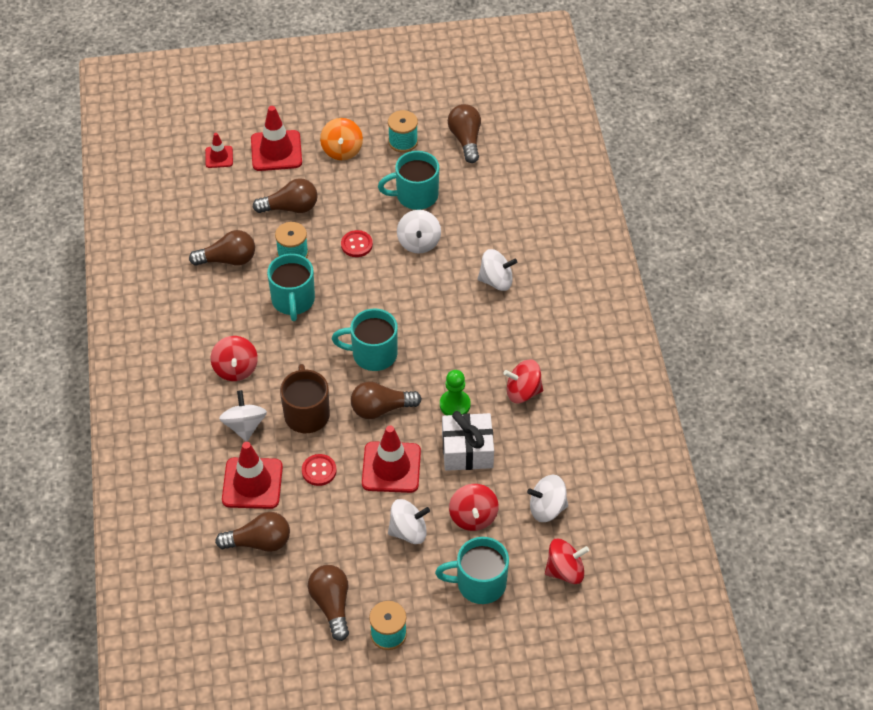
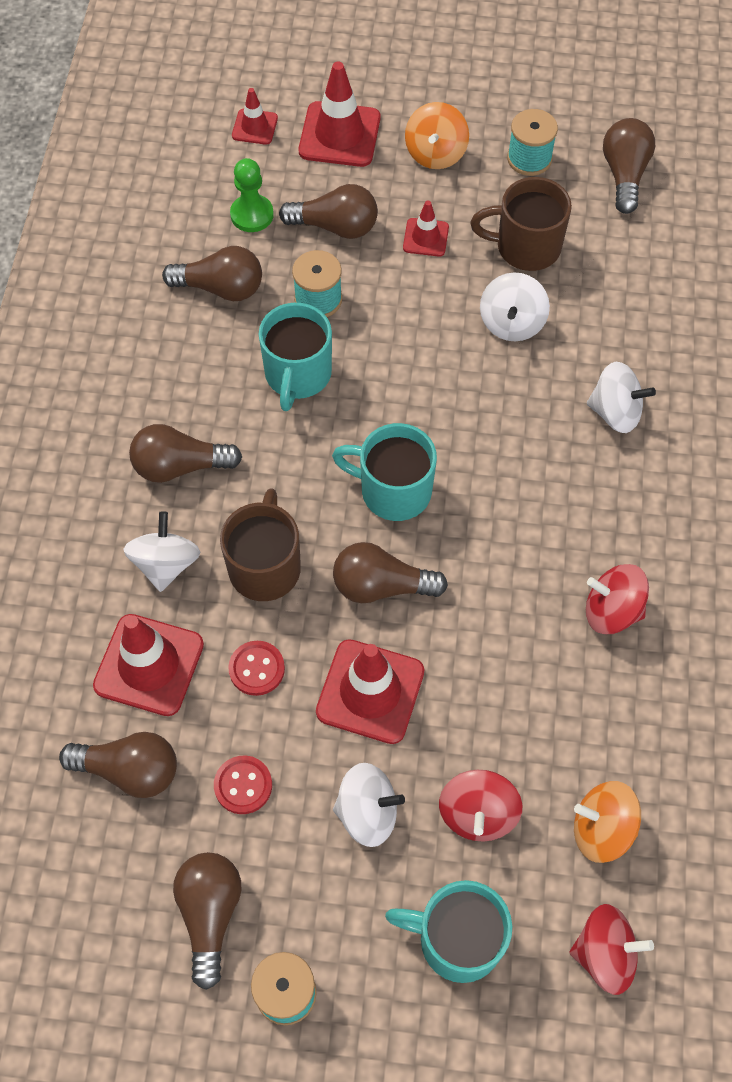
camera: 15 degrees right, 10 degrees up
(235, 369) = (180, 466): red spinning top -> brown light bulb
(350, 203) = (425, 237): none -> red traffic cone
(356, 245) = (417, 306): red button -> red button (243, 785)
(415, 196) = (525, 247): turquoise mug -> brown mug
(455, 405) = (498, 607): green pawn -> green pawn (252, 215)
(467, 450) = (498, 692): white gift -> none
(547, 508) = (602, 829): white spinning top -> orange spinning top

